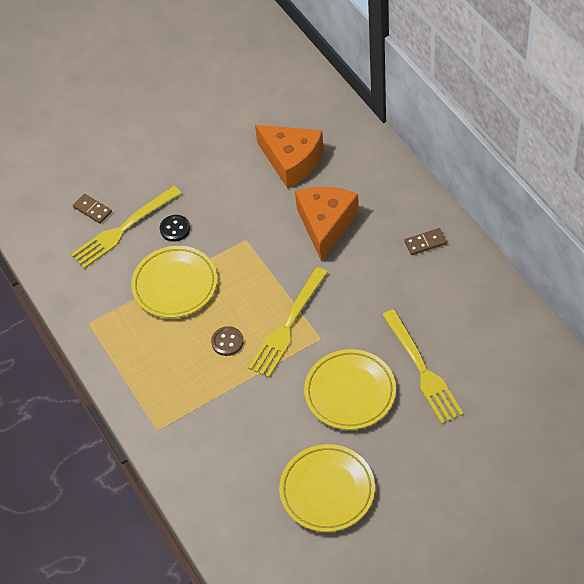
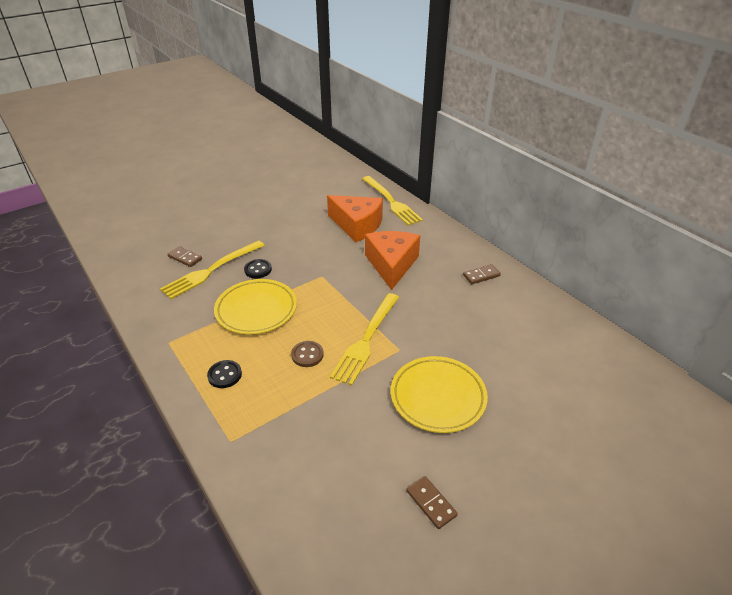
camera: 10 degrees left, 15 degrees down
(147, 362) = (225, 375): none -> black button
(327, 490) = (431, 503): yellow plate -> brown domino
(423, 370) = (507, 375): yellow fork -> yellow fork (392, 202)

